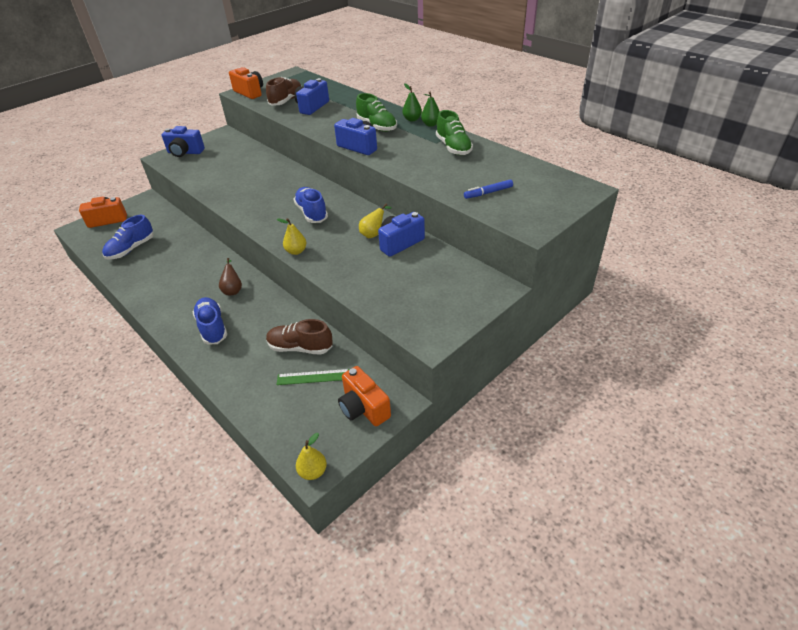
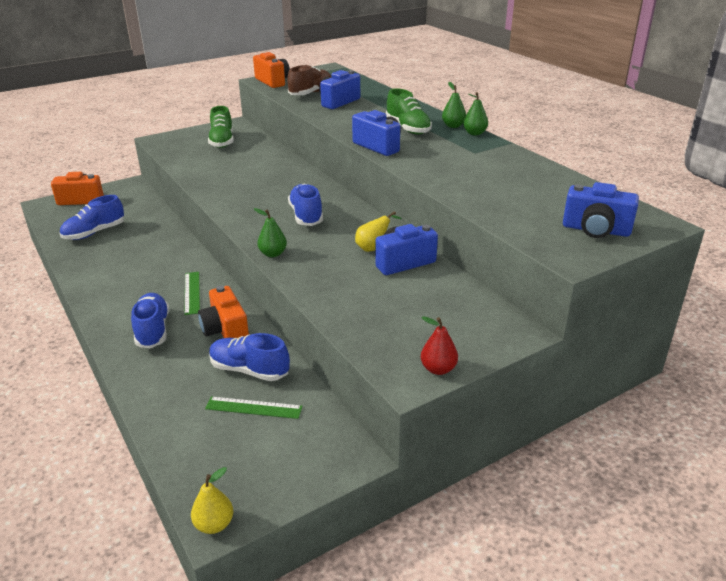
camera: 10 degrees right, 10 degrees down
(185, 152) = (185, 138): blue camera -> blue camera (596, 230)
(233, 290) = (192, 292): brown pear -> green ruler
(296, 251) = (273, 254): yellow pear -> green pear
(300, 347) = (249, 370): brown shoe -> blue shoe
(363, 408) = (305, 457): orange camera -> orange camera (225, 331)
(450, 328) = (438, 369): none -> red pear
(453, 147) = (495, 159): green shoe -> green shoe (222, 141)
(488, 193) = (525, 212): blue marker -> none

